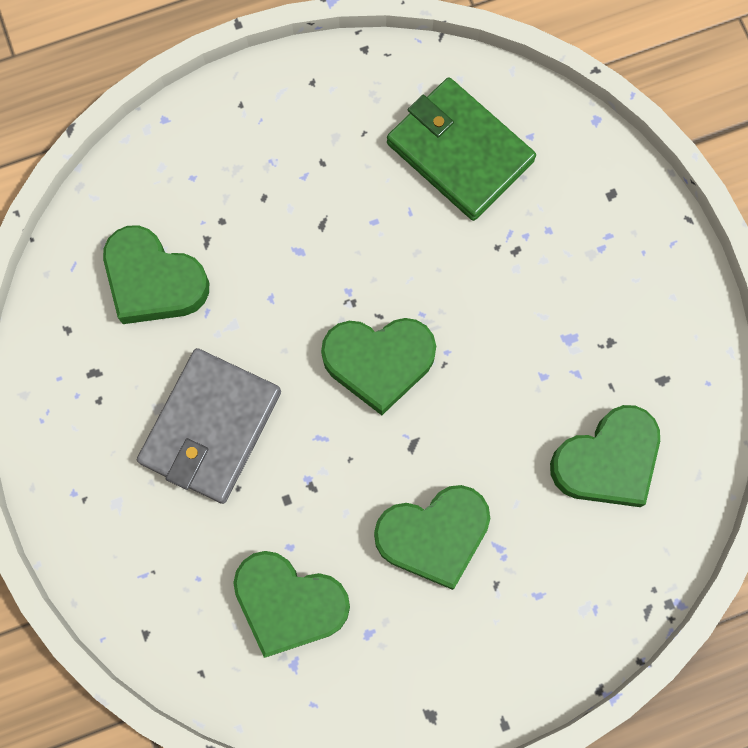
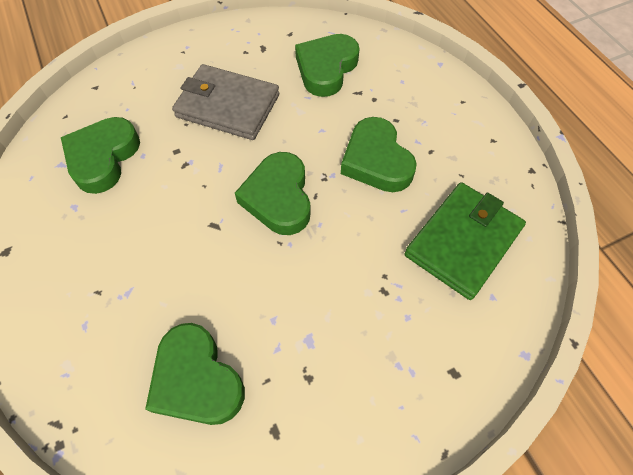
camera: 85 degrees right, 15 degrees down
(433, 535) = (142, 244): green heart -> green heart (376, 161)

